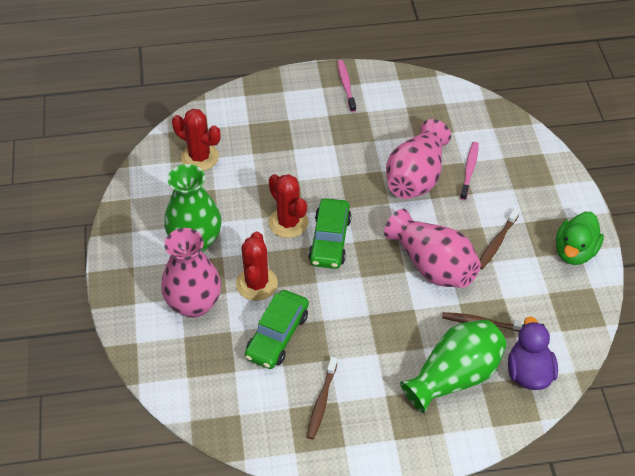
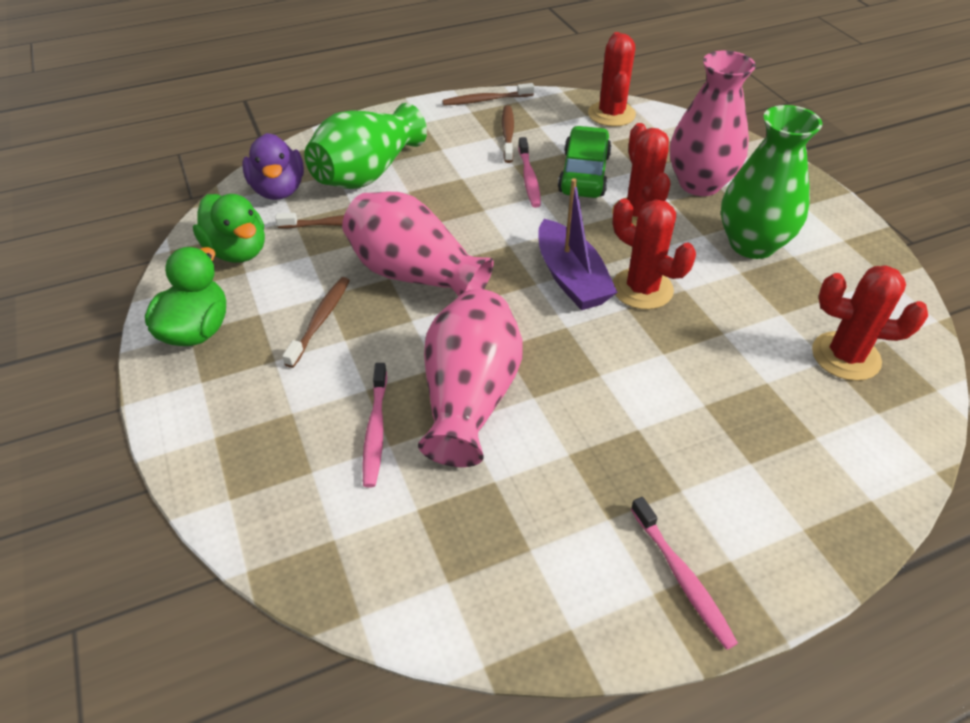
camera: 165 degrees right, 5 degrees down
(216, 409) = (611, 114): none -> red cactus
(323, 340) = (529, 178): none -> pink toothbrush
(325, 461) = (486, 100): none -> brown toothbrush
(330, 240) = (571, 278): green car -> purple boat
(555, 312) = (237, 251): none -> green duck

